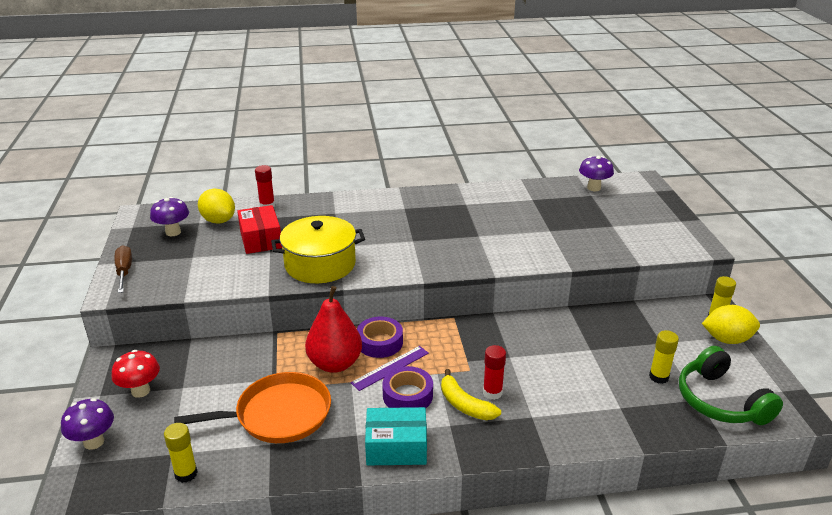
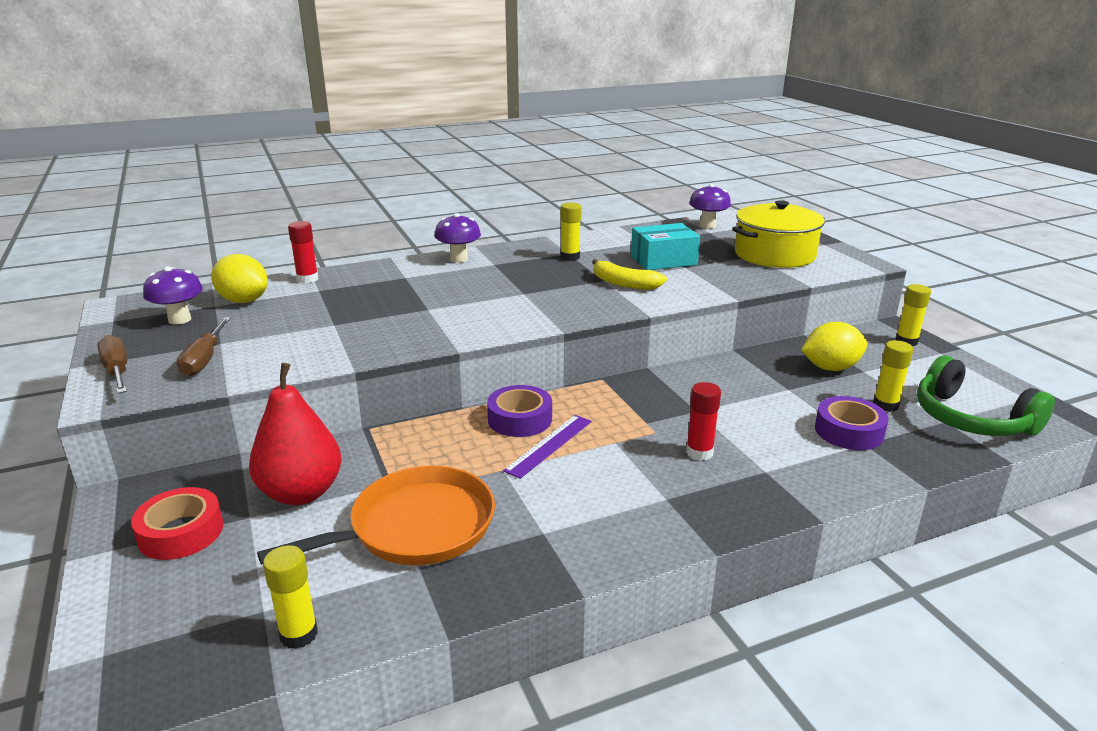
camera: 15 degrees left, 5 degrees down
(94, 442) = (120, 618): purple mushroom -> purple mushroom (459, 259)
(140, 391) = (181, 532): red mushroom -> red tape
(178, 270) = (204, 360): none -> brown screwdriver
(261, 239) = (315, 314): red box -> none
(320, 264) = (412, 330): yellow pot -> yellow pot (774, 254)
(335, 364) = (470, 452): red pear -> red pear (301, 493)
(396, 447) = (608, 538): turquoise box -> turquoise box (663, 260)
(407, 395) = (590, 473): purple tape -> purple tape (849, 431)
(464, 405) = (672, 472): yellow banana -> yellow banana (624, 283)
(465, 208) = (570, 257): none -> yellow glue stick
(727, 339) = (932, 358): yellow lemon -> yellow lemon (830, 368)

